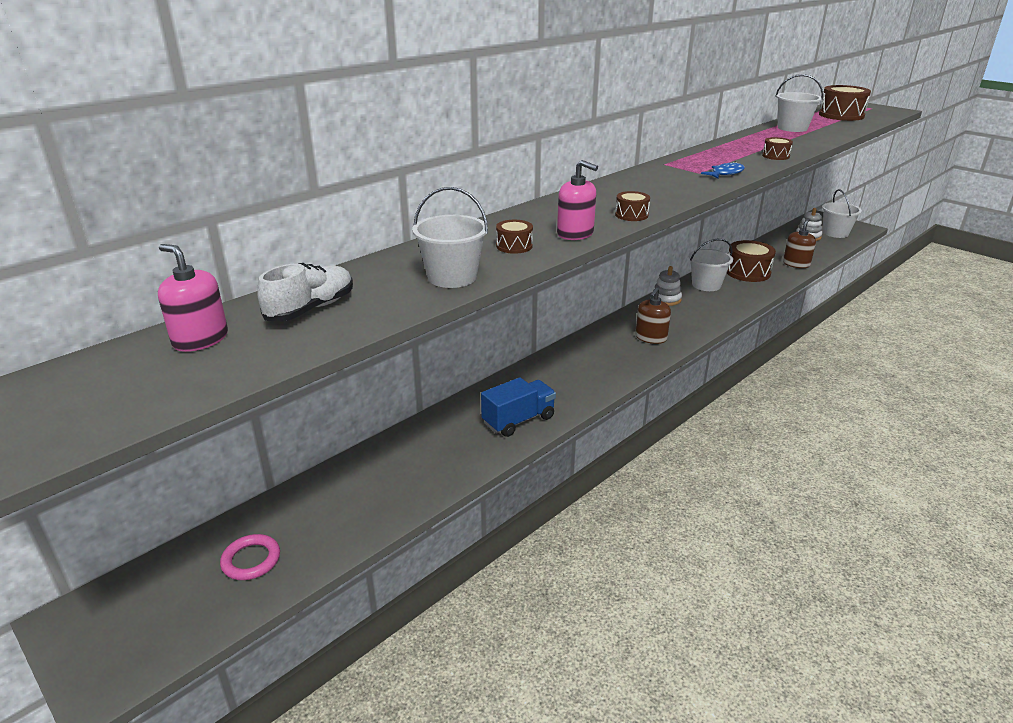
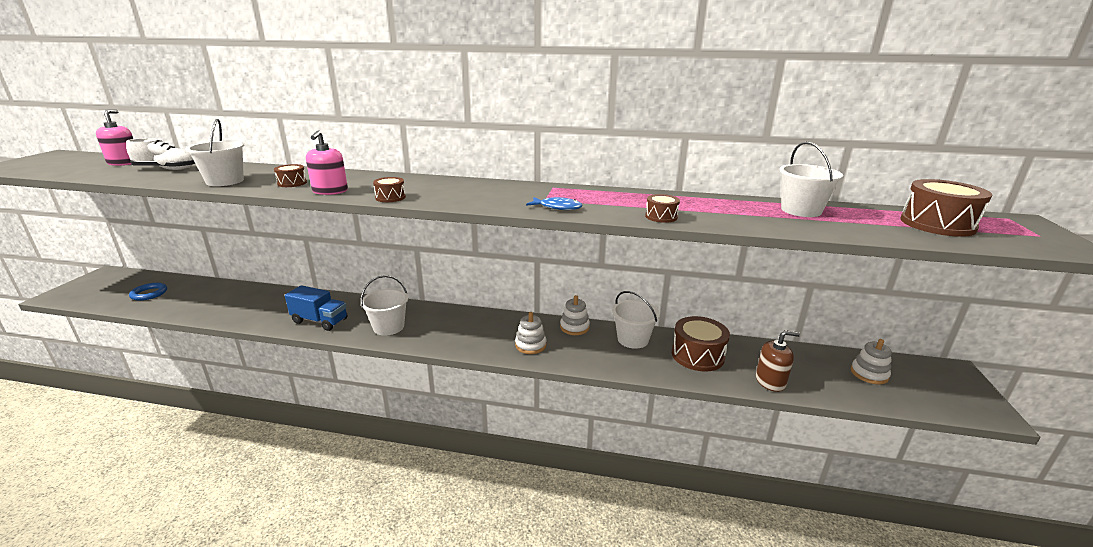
camera: 55 degrees right, 5 degrees down
(251, 560) = (149, 294): pink ring -> blue ring
(651, 338) = (491, 338): brown soap dispenser -> none
(679, 324) = (530, 345): none -> white stacking toy
(835, 233) = (922, 392): white bucket -> white bucket (388, 327)

